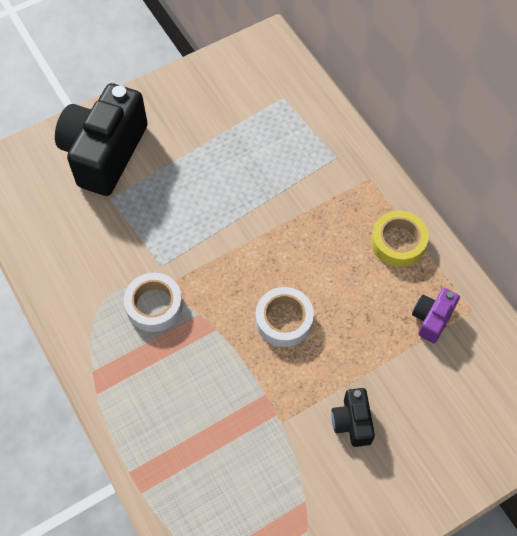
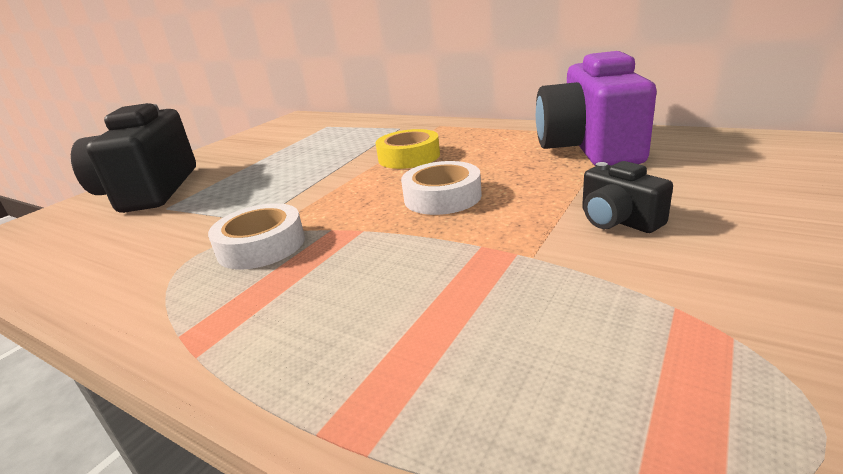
camera: 25 degrees left, 35 degrees down
(398, 242) = (502, 134): yellow tape -> yellow tape (409, 157)
(432, 319) = (590, 147): purple camera -> purple camera, size x2.17

